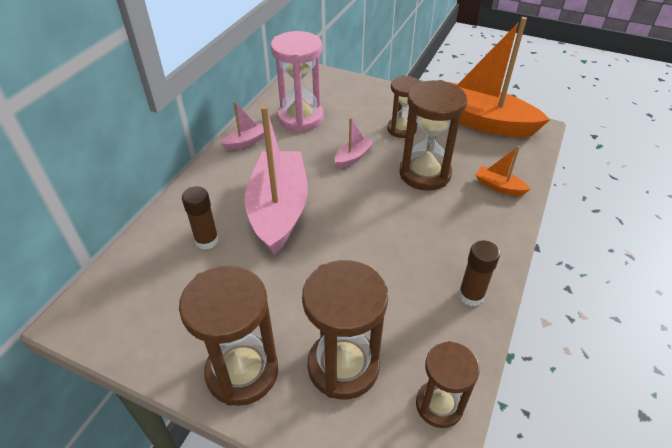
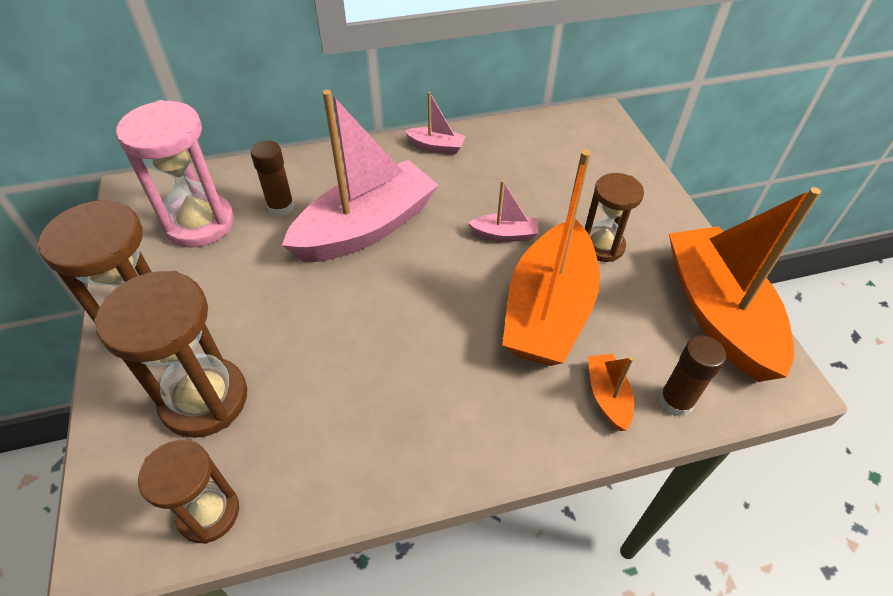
camera: 50 degrees right, 5 degrees up
(300, 118) = (518, 159): pink hourglass -> pink hourglass (200, 223)
(425, 173) = (548, 310): brown hourglass -> orange boat
(471, 295) = (388, 463): brown glue stick -> brown glue stick (675, 401)

